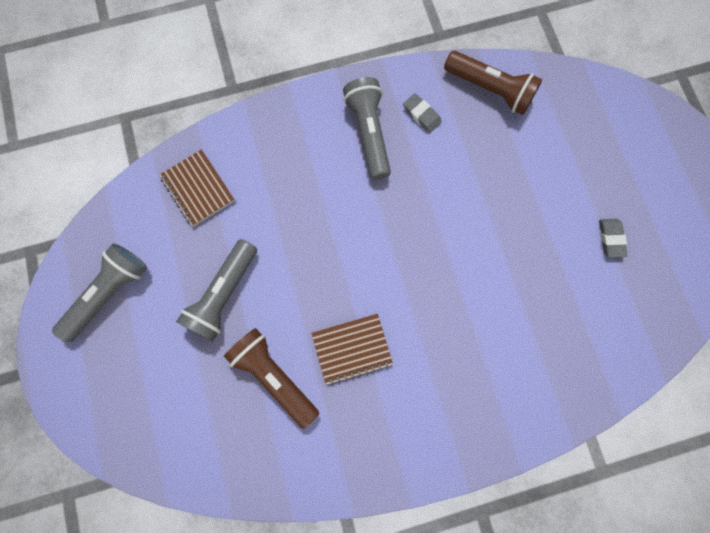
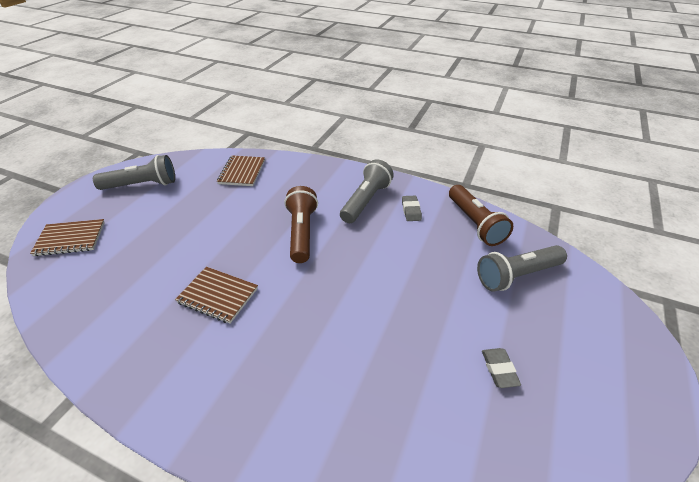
camera: 40 degrees right, 35 degrees down
(134, 413) = (70, 239): none -> brown notebook
(223, 294) = (189, 220): grey flashlight -> grey flashlight (517, 275)
(274, 376) = (156, 275): brown flashlight -> brown flashlight (302, 233)
(610, 238) = (499, 369): grey eraser -> grey eraser turned 45 degrees counterclockwise

